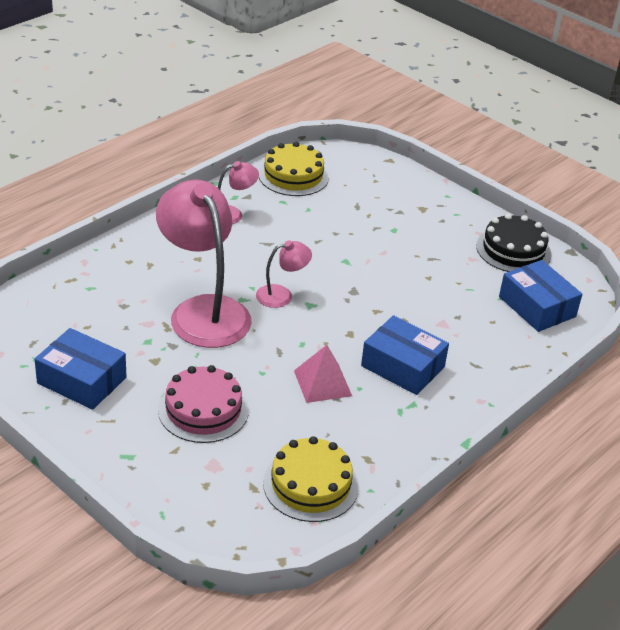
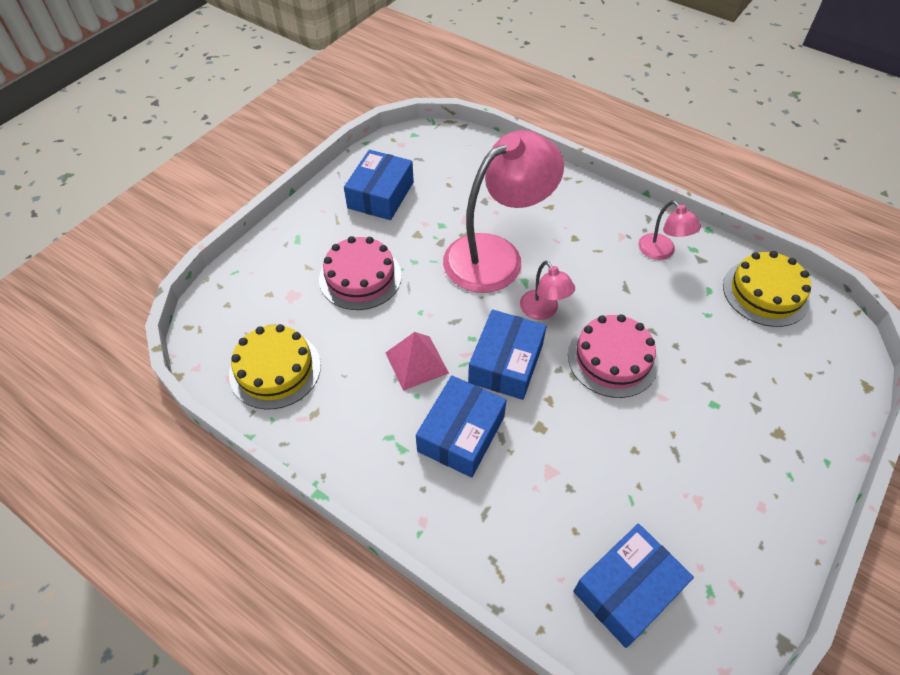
camera: 85 degrees right, 15 degrees up
(334, 328) = (506, 363): none -> blue box
(342, 268) = (612, 359): none -> pink cake
(513, 250) = (744, 555): black cake -> none

